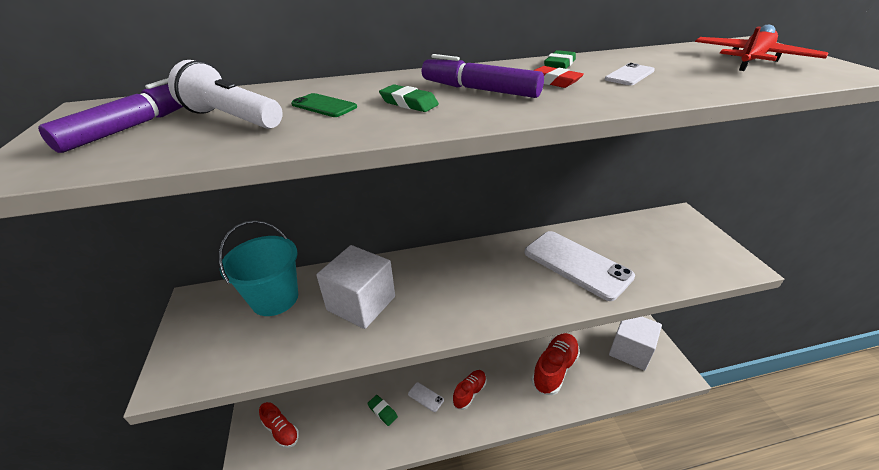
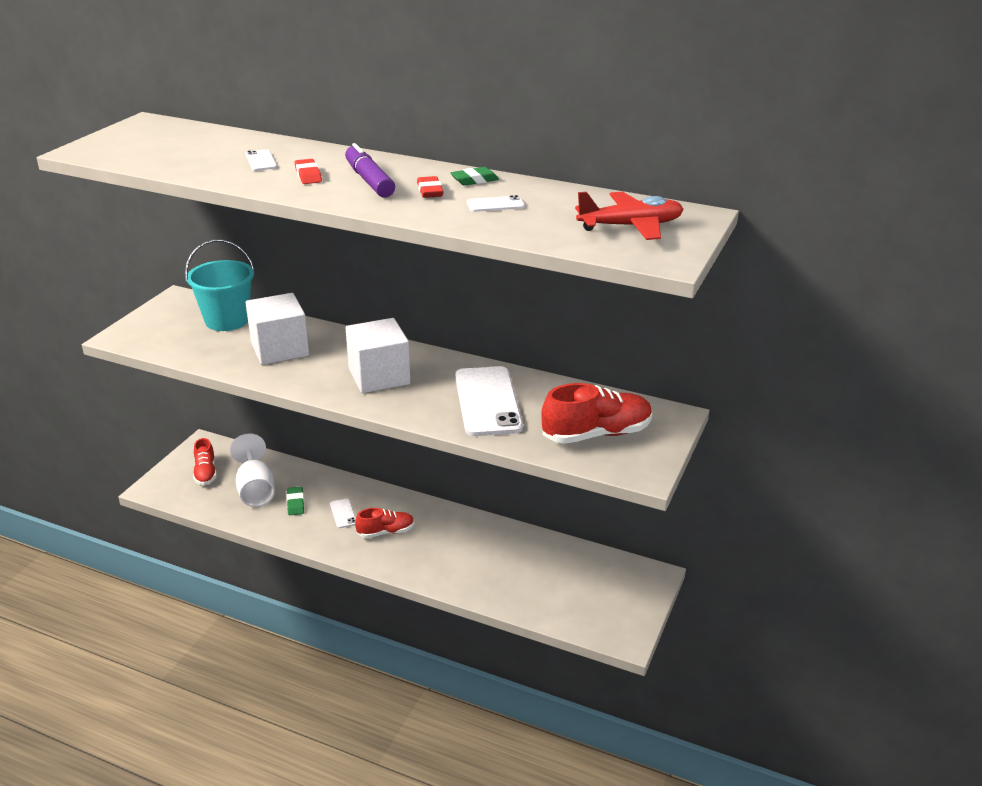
camera: 35 degrees right, 5 degrees down
(135, 126) = (154, 142): purple marker -> none
(232, 118) = (203, 153): white flashlight -> none
(324, 106) = (261, 161): green phone -> white phone
(339, 419) = (255, 489): none -> white goblet
(409, 103) = (308, 175): green eraser -> red eraser
(554, 369) = (493, 560): red shoe -> red shoe (597, 434)
(630, 350) = (601, 591): white cube -> white cube (379, 376)

